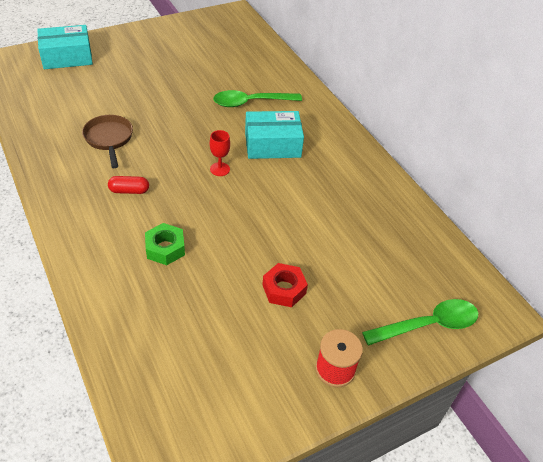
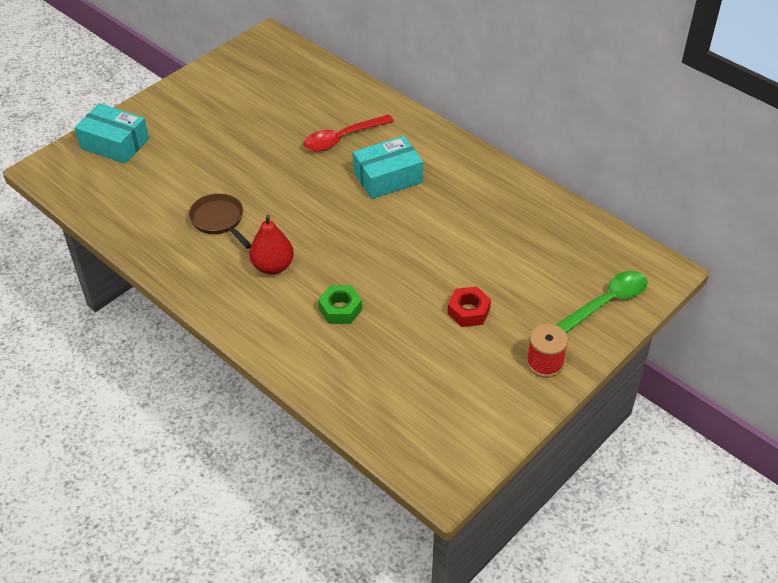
camera: 15 degrees left, 0 degrees up
(67, 57) = (114, 144): turquoise box -> turquoise box turned 60 degrees clockwise
(129, 191) = (273, 266): red capsule -> red pear
(220, 169) = (349, 218): red goblet -> none
(251, 102) = (342, 138): green spoon -> red spoon

